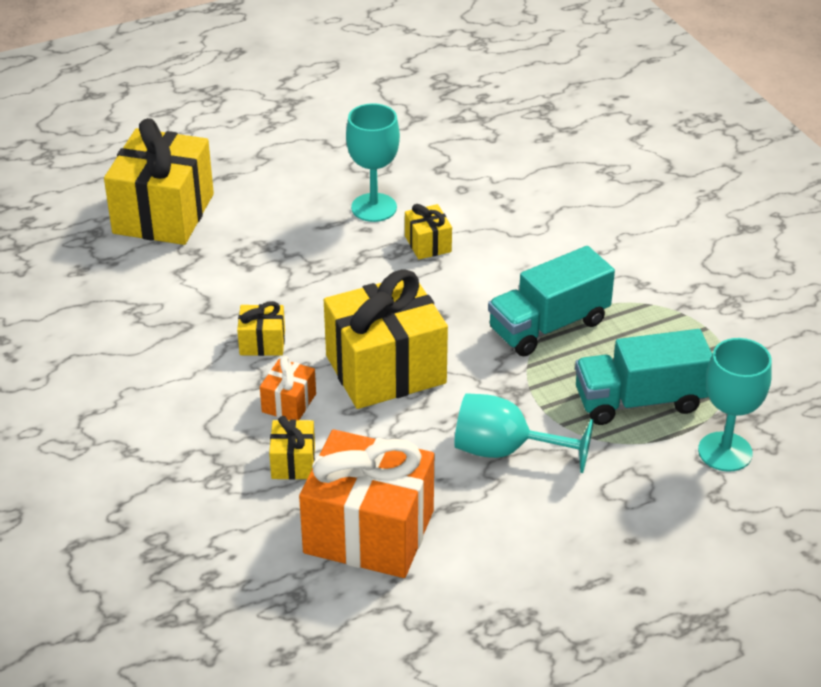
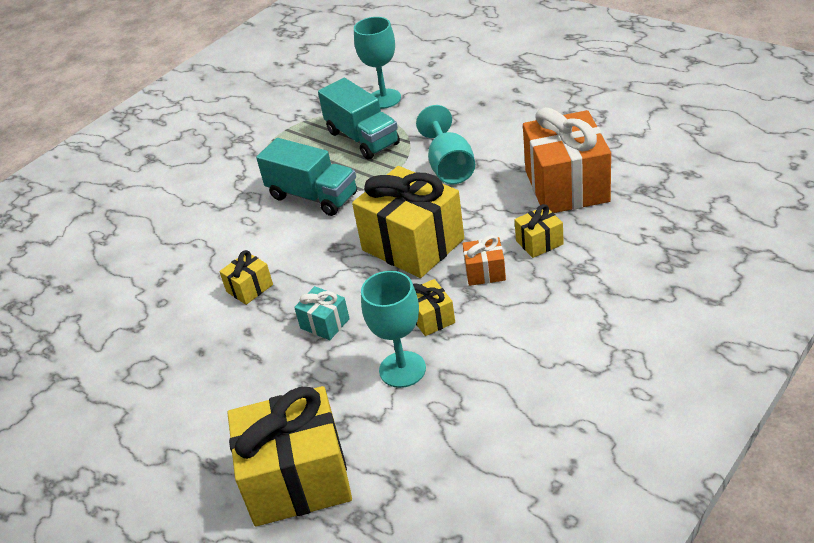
camera: 110 degrees left, 0 degrees up
(326, 276) = (325, 323): none -> turquoise gift
(374, 207) = (214, 340): turquoise goblet -> turquoise goblet (402, 369)

